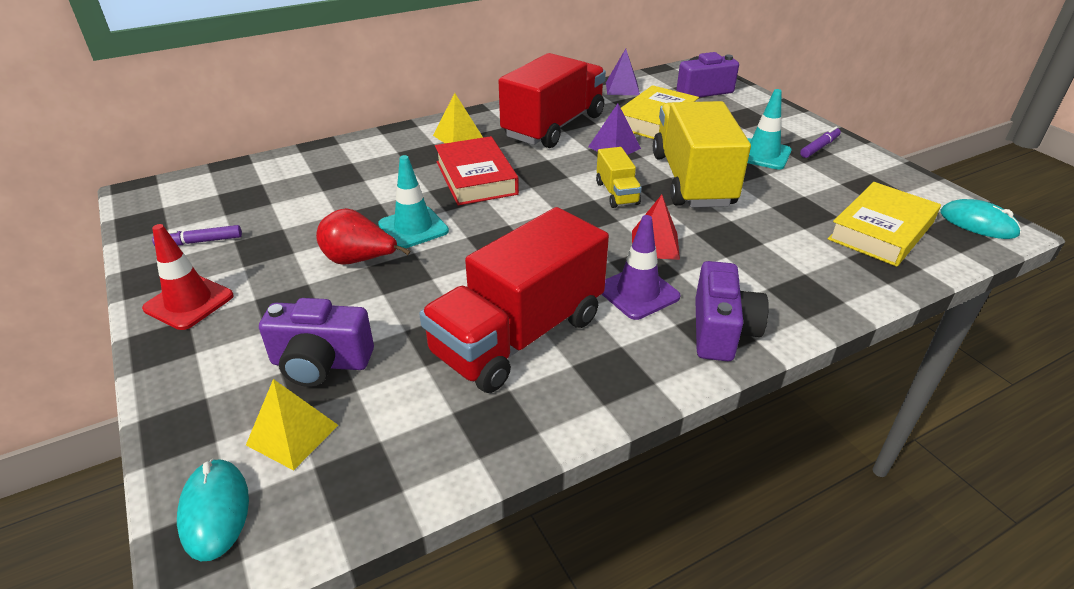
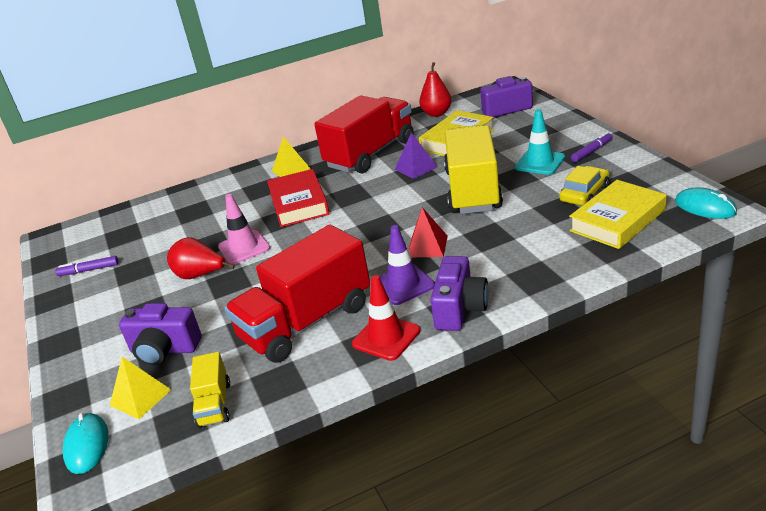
camera: 10 degrees right, 5 degrees down
(189, 302) = (79, 314): red traffic cone -> red traffic cone (386, 337)
(413, 228) = (244, 247): turquoise traffic cone -> pink traffic cone
(617, 193) = (408, 207): yellow truck -> yellow truck (214, 404)
(622, 88) = (436, 113): purple pyramid -> red pear
(829, 195) = (584, 193): none -> yellow car

